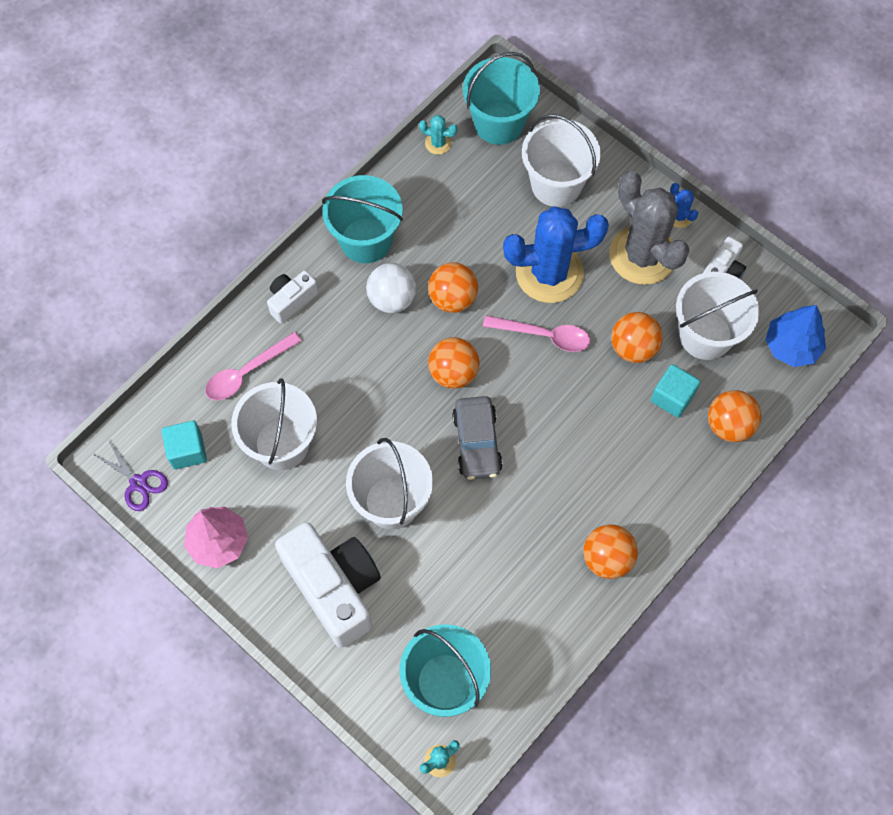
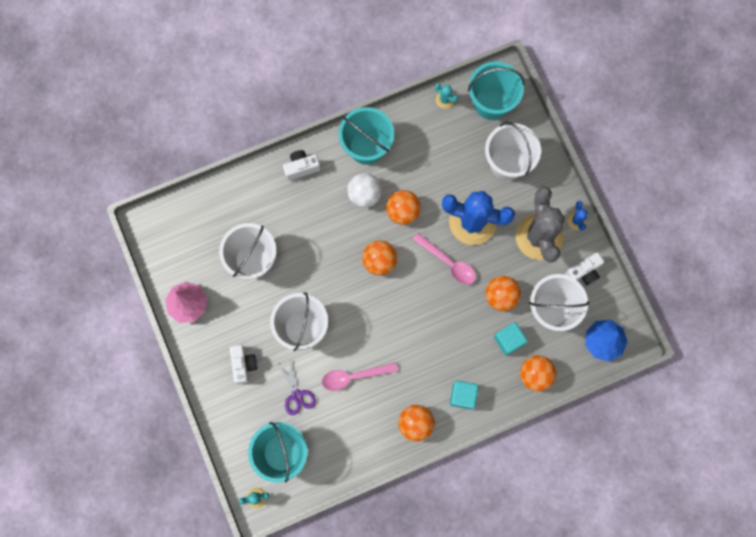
camera: 25 degrees right, 10 degrees up
(138, 483) = (157, 245): purple scissors -> purple scissors (297, 395)
(187, 451) = (195, 238): turquoise cube -> turquoise cube (463, 396)
(247, 372) = (253, 203): pink spoon -> pink spoon (354, 376)
(334, 587) = (243, 365): white camera -> white camera, size x0.49
(476, 443) = (372, 313): grey car -> none

